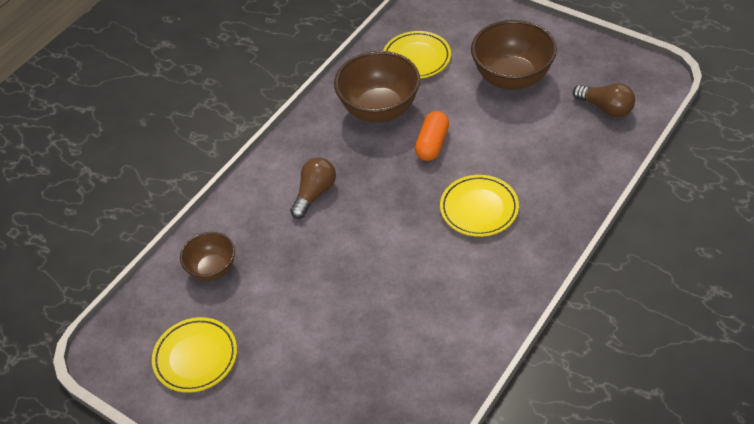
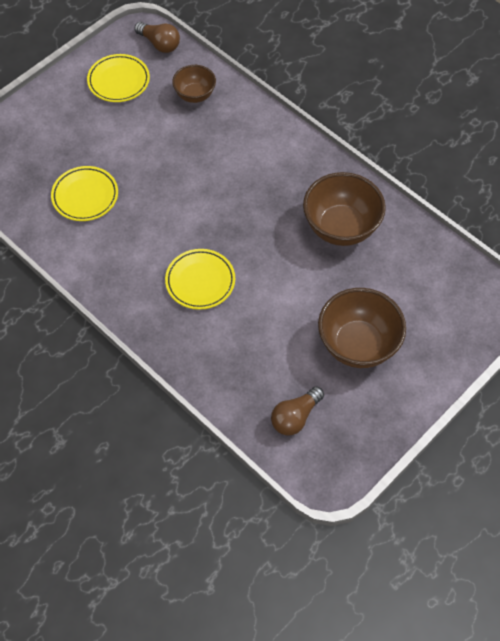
camera: 95 degrees right, 10 degrees up
(314, 194) = (252, 167): brown light bulb -> brown light bulb (159, 44)
(416, 58) = (405, 269): yellow plate -> yellow plate (85, 196)
(432, 144) = (286, 261): orange capsule -> none

